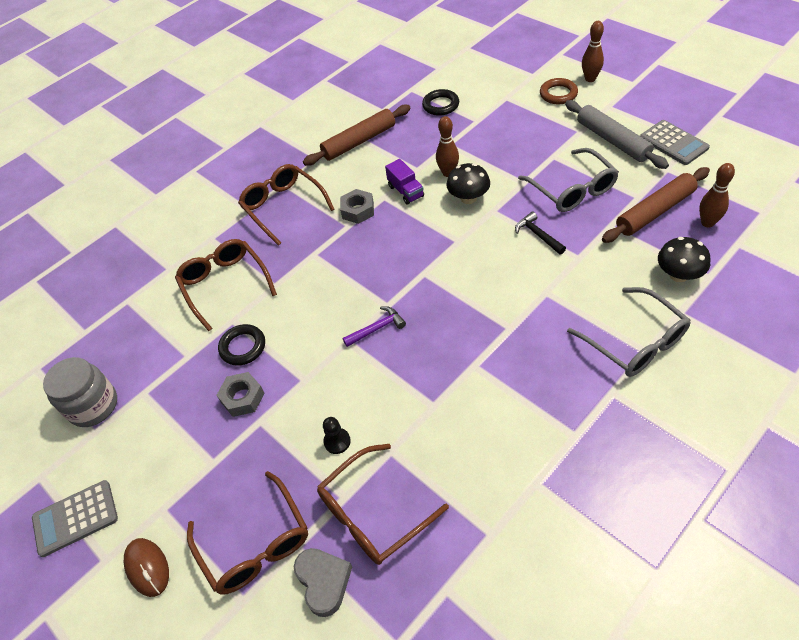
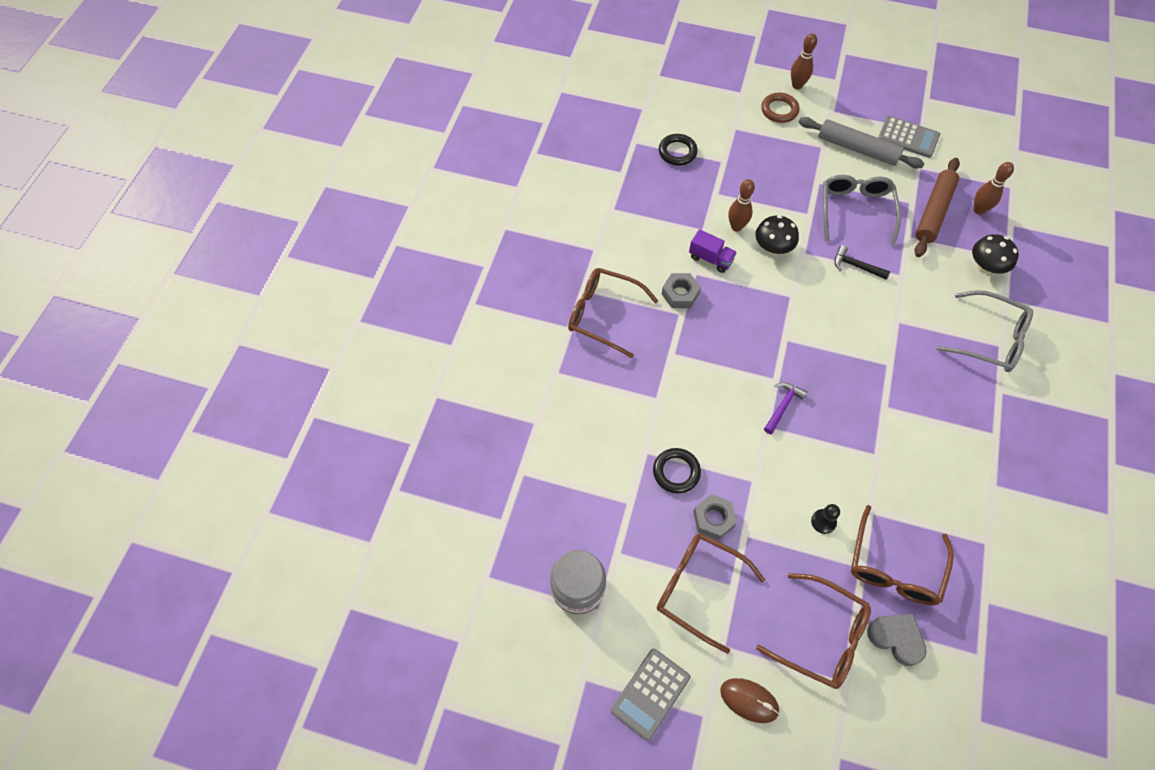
camera: 35 degrees left, 10 degrees up
(225, 285) = (609, 417): brown glasses -> brown glasses (698, 588)
(359, 141) = (625, 217): brown rolling pin -> none
(572, 189) = (855, 210): grey glasses -> grey glasses turned 120 degrees counterclockwise

